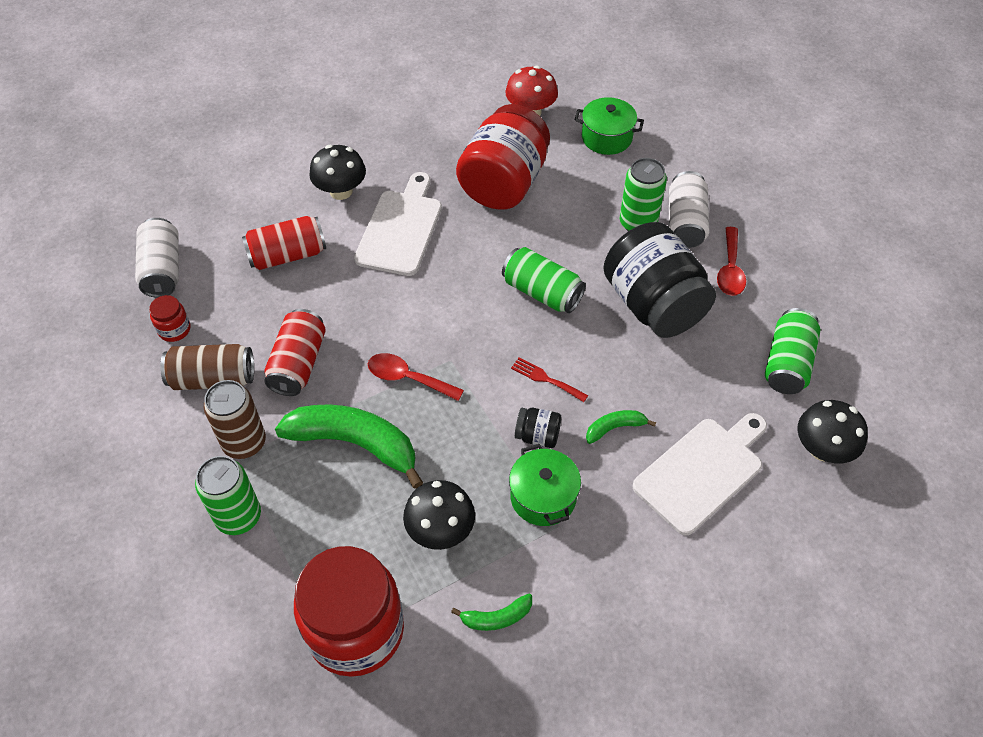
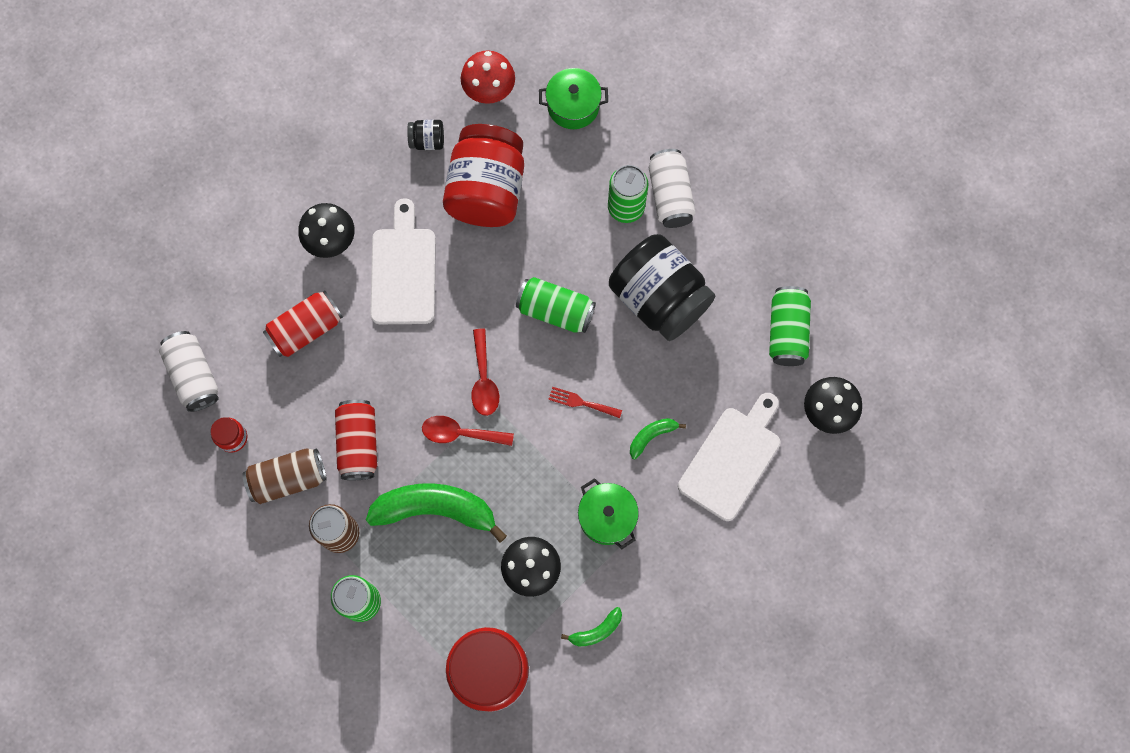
camera: 15 degrees left, 20 degrees up
(537, 436) = (588, 461): black jar -> black jar (427, 141)
(730, 269) = (721, 241): red spoon -> red spoon (484, 379)

